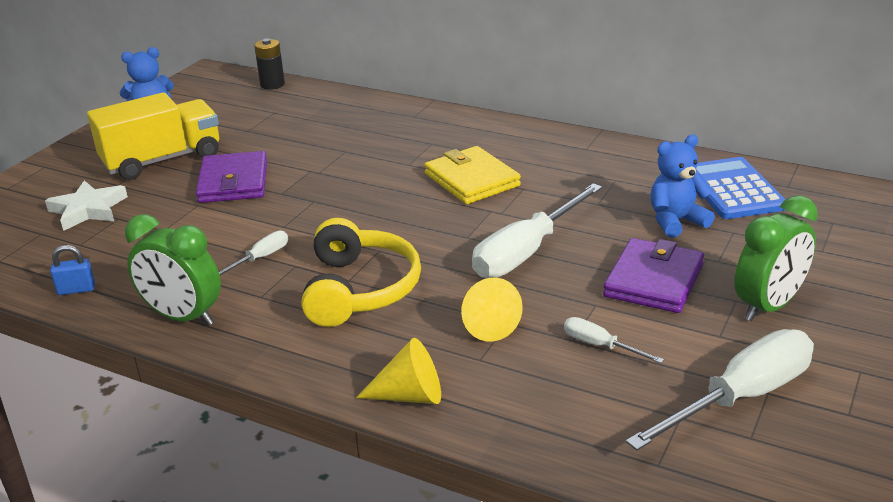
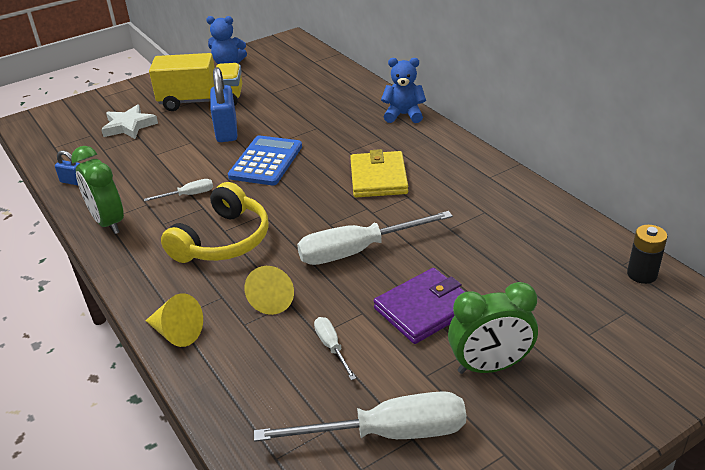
camera: 30 degrees right, 5 degrees up
(233, 182) = (226, 131): purple wallet -> blue padlock
(272, 84) = (321, 60): black battery -> black battery (642, 274)
(676, 221) = (494, 264): blue teddy bear -> blue teddy bear (403, 115)
(733, 189) = (570, 252): blue calculator -> blue calculator (266, 161)

